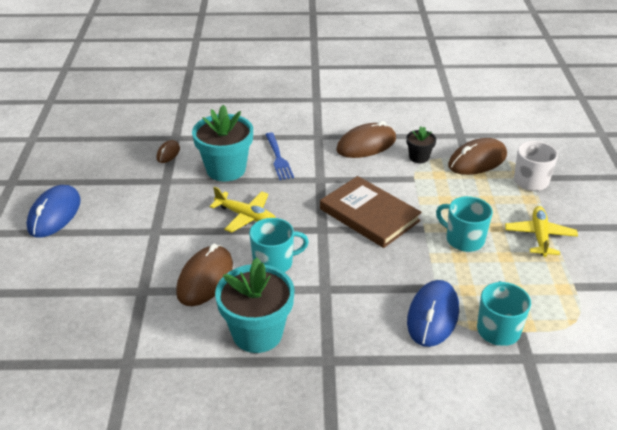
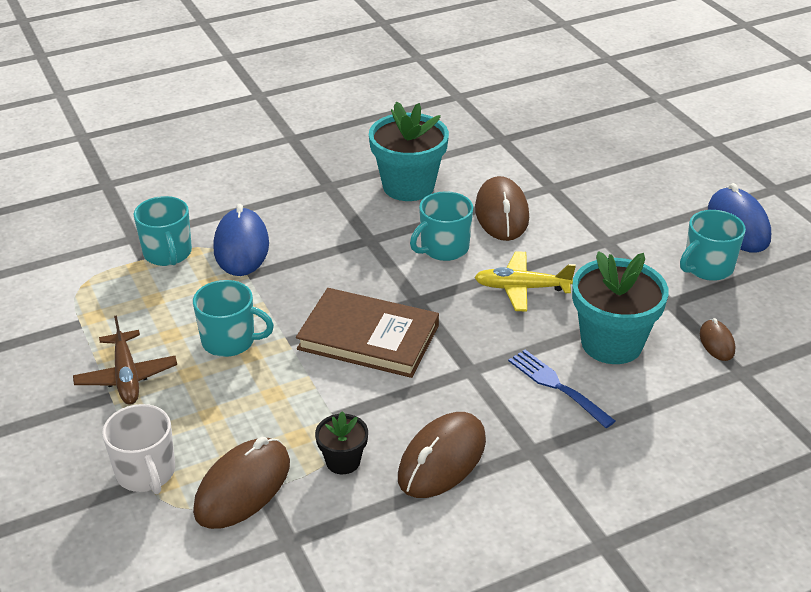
camera: 155 degrees right, 0 degrees up
(115, 193) = (707, 267): none -> turquoise mug
(539, 236) = (126, 377): yellow plane -> brown plane

